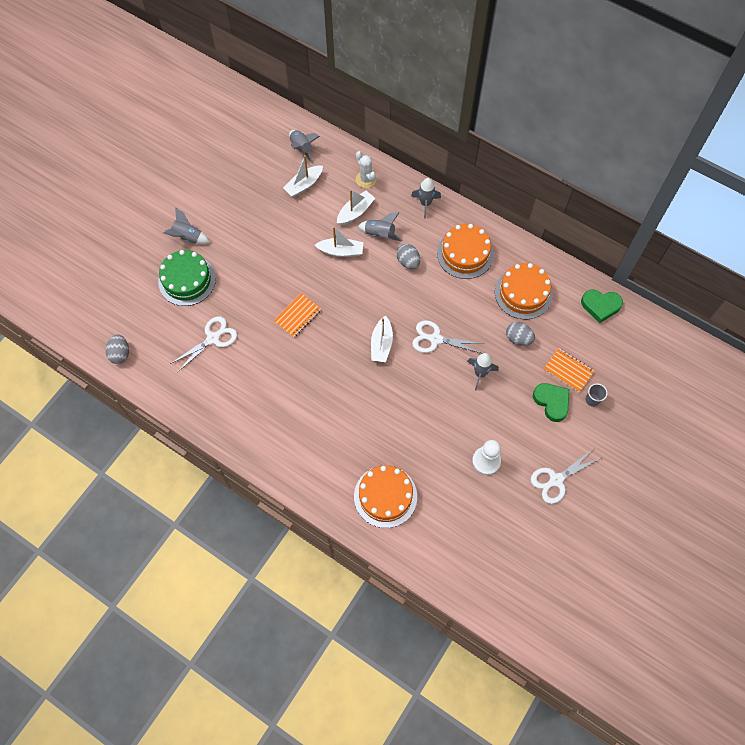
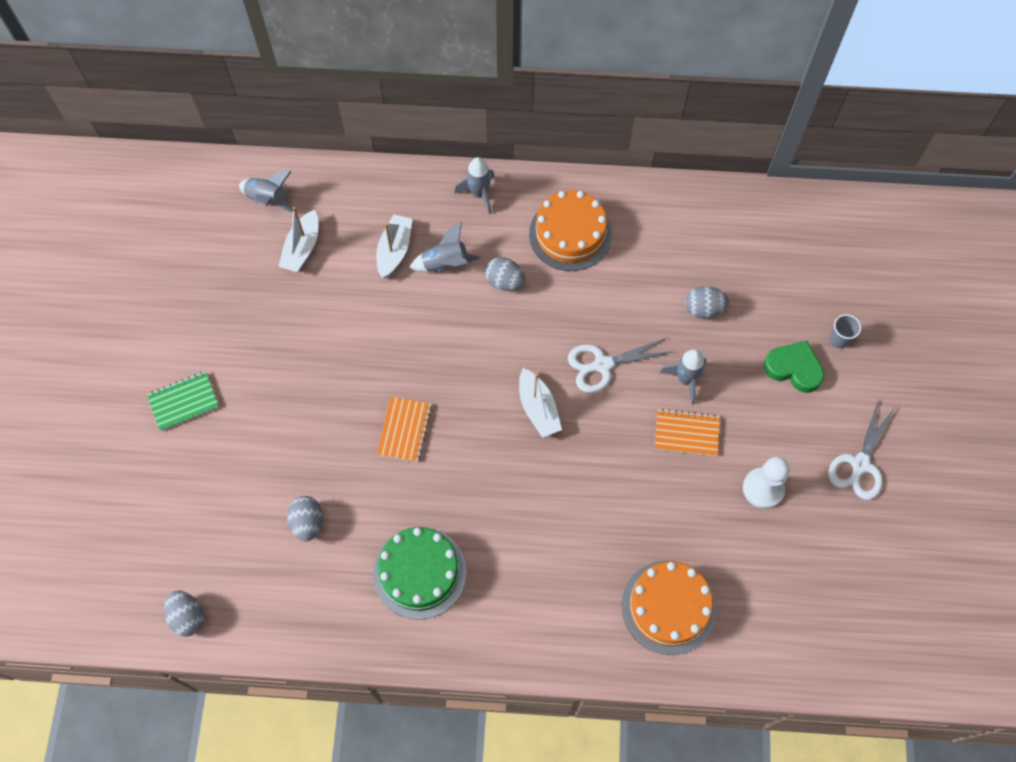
camera: 30 degrees left, 0 degrees up
(187, 280) = (220, 462): green cake -> green cake (419, 572)
(188, 237) = (184, 401): grey rocket -> green notebook
(213, 338) = (308, 522): white scissors -> grey egg
(340, 251) = (407, 313): white boat -> none
(366, 179) = (381, 200): white cactus -> none
(523, 293) = (673, 248): orange cake -> none
(568, 370) = (788, 318): orange notebook -> orange notebook (686, 433)
(600, 306) = (775, 216): green heart -> none

